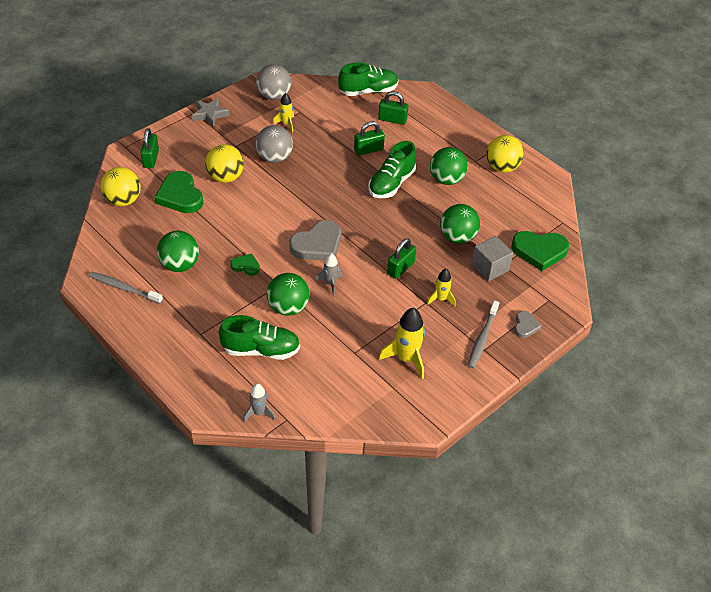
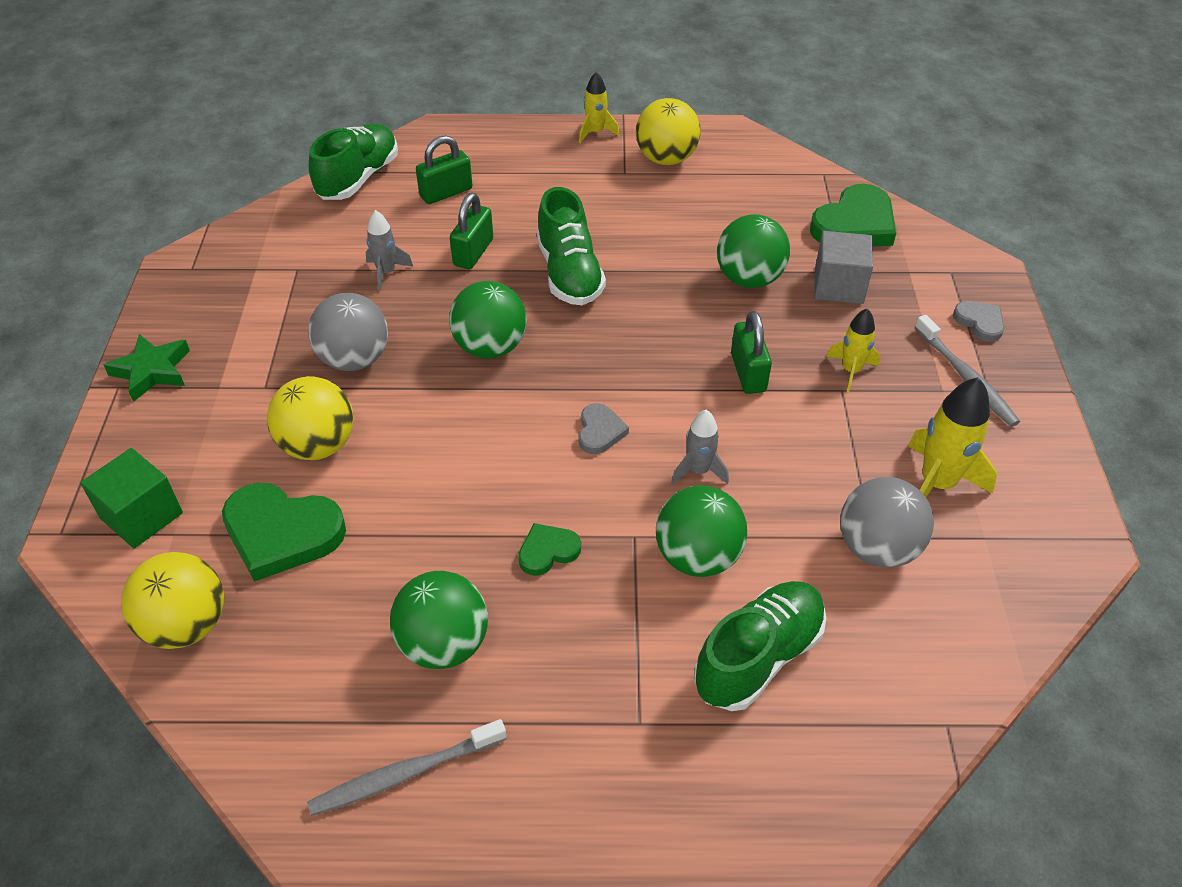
camera: 45 degrees left, 0 degrees up
(151, 159) = (141, 516): green padlock -> green cube
(210, 114) = (152, 371): grey star -> green star
(259, 413) = (902, 757): grey rocket -> grey rocket (386, 272)
(274, 96) = (223, 274): grey ball -> grey ball (877, 548)
(286, 124) = (301, 300): yellow rocket -> yellow rocket (595, 132)
(317, 245) = (600, 431): grey heart -> grey heart, size x0.52
(446, 180) = (627, 219): green ball -> green ball (490, 347)

